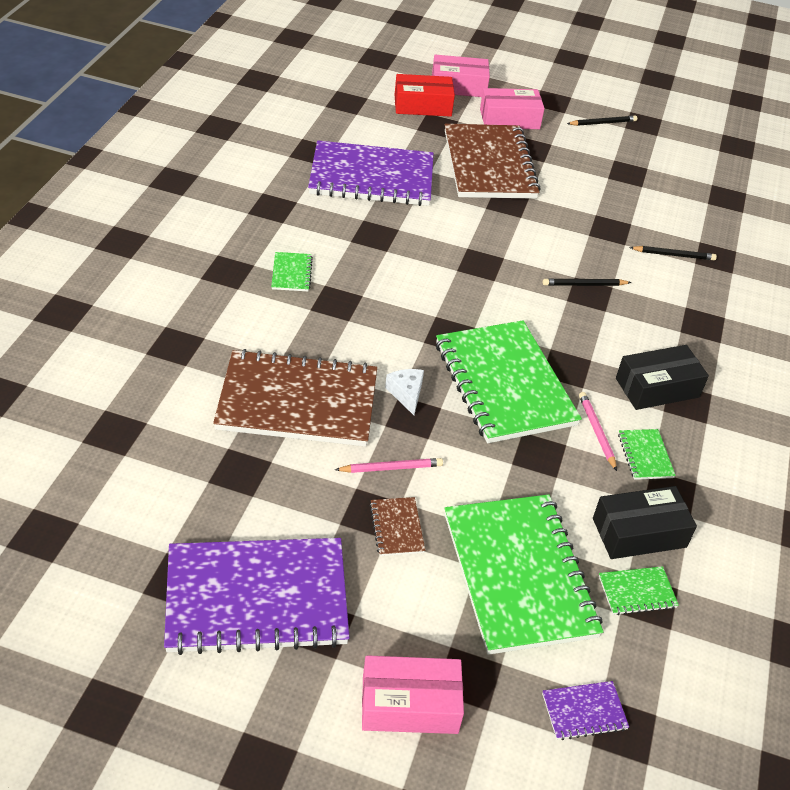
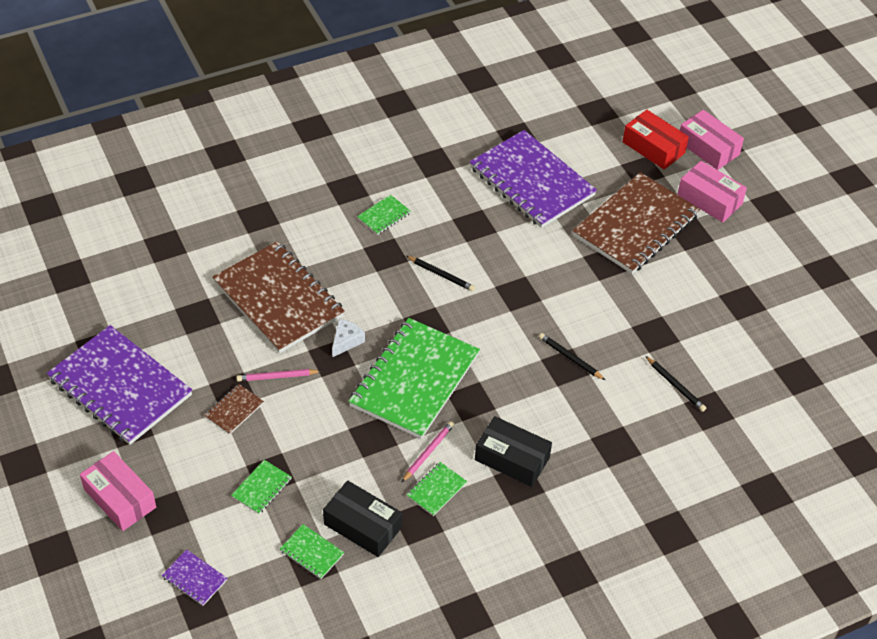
camera: 50 degrees right, 5 degrees up
(391, 468) = (277, 376): pink pencil -> pink pencil turned 135 degrees clockwise
(519, 575) = (262, 488): green notebook -> green notebook, size x0.41
(603, 123) = (787, 250): black pencil -> black pencil (441, 275)

